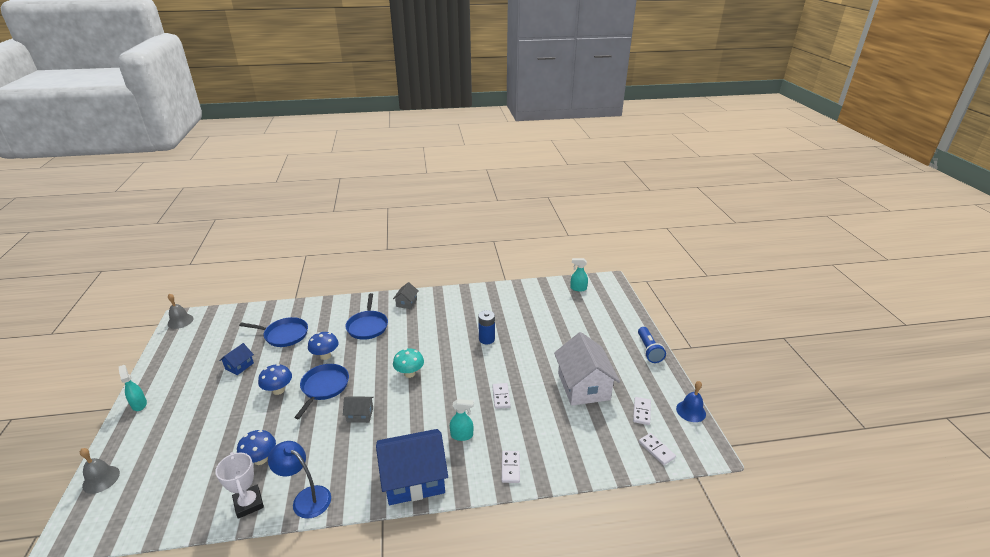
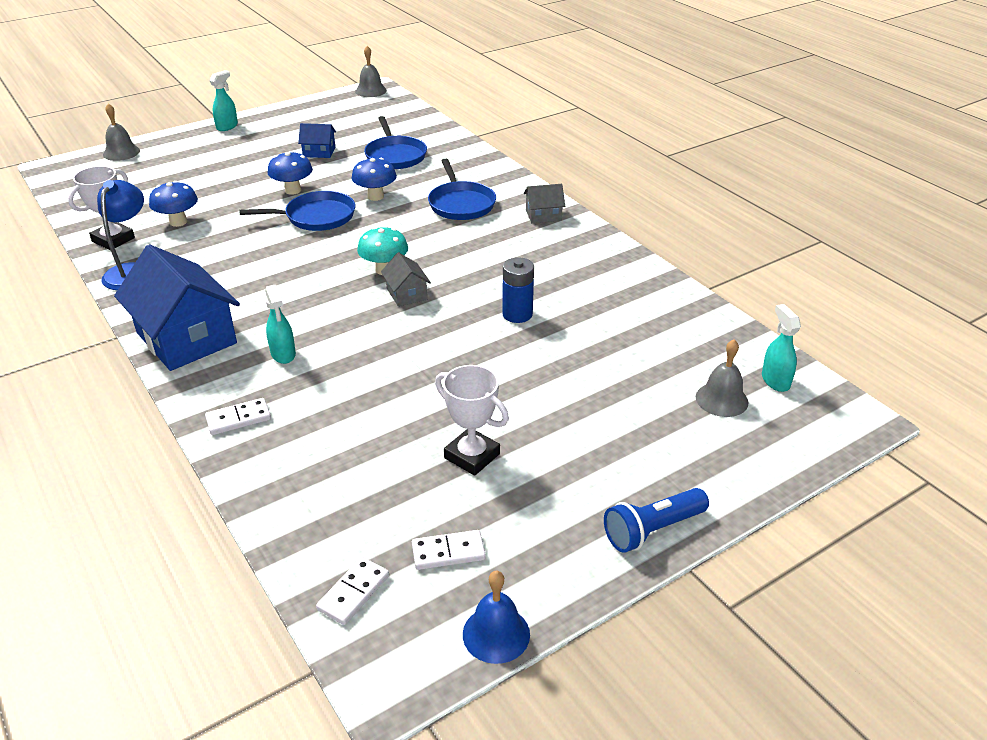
camera: 65 degrees right, 5 degrees up
(360, 415) = (281, 259): grey house -> grey house (406, 294)
(367, 326) = (461, 204): blue pan -> blue pan turned 75 degrees counterclockwise
(501, 397) = (386, 368): white domino -> none
(582, 305) = (721, 399): none -> grey bell
(583, 386) = (472, 456): white house -> white trophy

